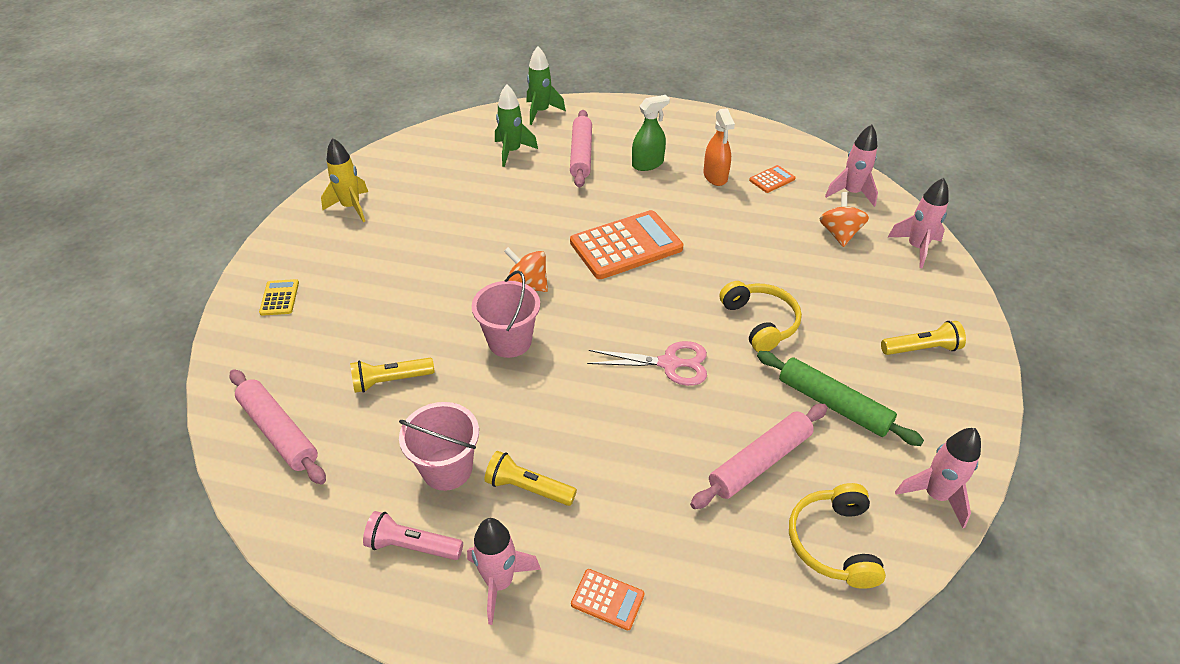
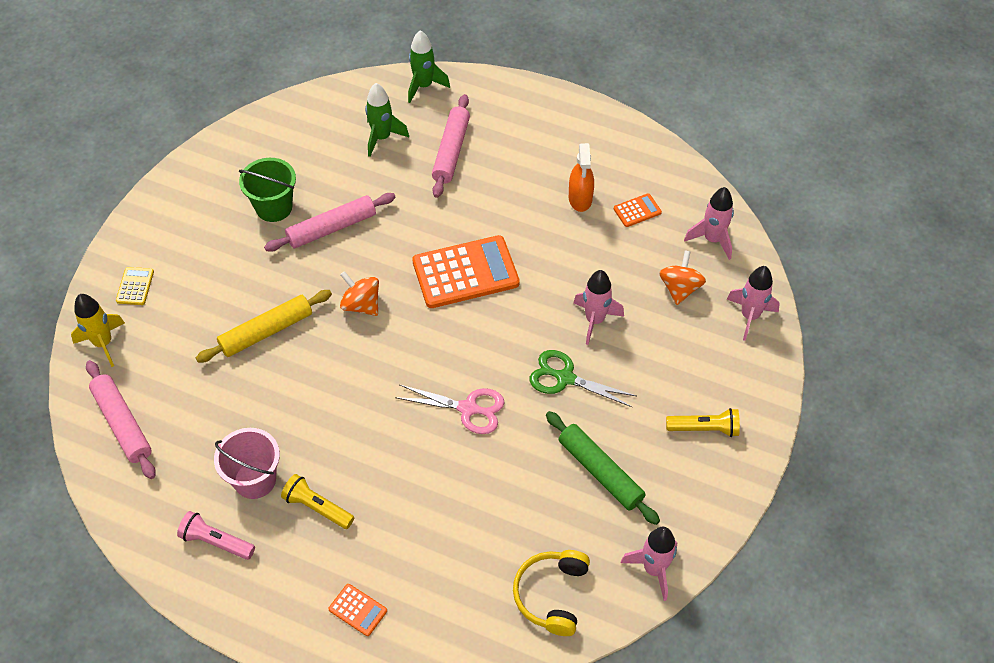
camera: 10 degrees right, 10 degrees up
(351, 207) = (212, 188): yellow rocket -> yellow rocket (103, 343)
(391, 381) = (221, 388): yellow flashlight -> none
(417, 215) = (274, 207): none -> green bucket
(431, 321) = (266, 331): none -> yellow rolling pin
(499, 582) = (278, 583): pink rocket -> pink rocket (594, 320)
(510, 341) = (332, 364): pink bucket -> none
(647, 164) = (516, 172): green spray bottle -> none
(759, 462) = (516, 515): pink rolling pin -> pink rolling pin (331, 228)
(760, 322) = (565, 378): yellow headphones -> green scissors

